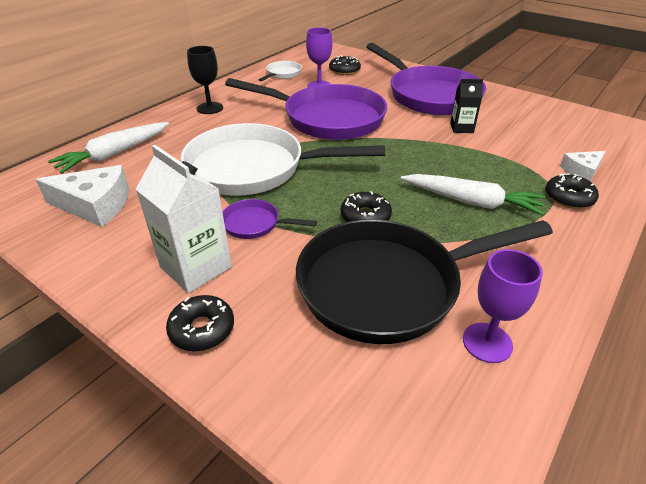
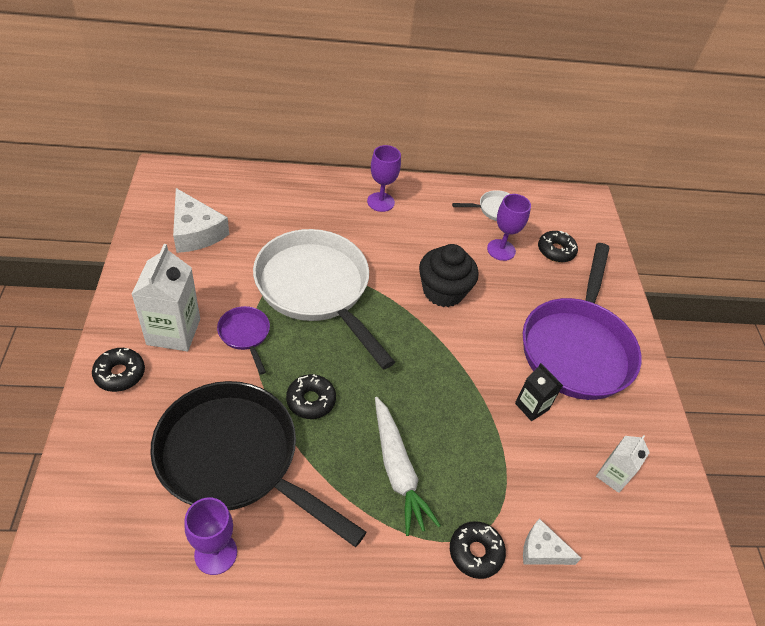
camera: 45 degrees right, 10 degrees up
(114, 154) = (262, 195): white carrot -> none
(209, 108) = (380, 202): black goblet -> purple goblet
(327, 119) = (443, 291): purple pan -> black cupcake
(539, 124) = (612, 475): none -> white carton

